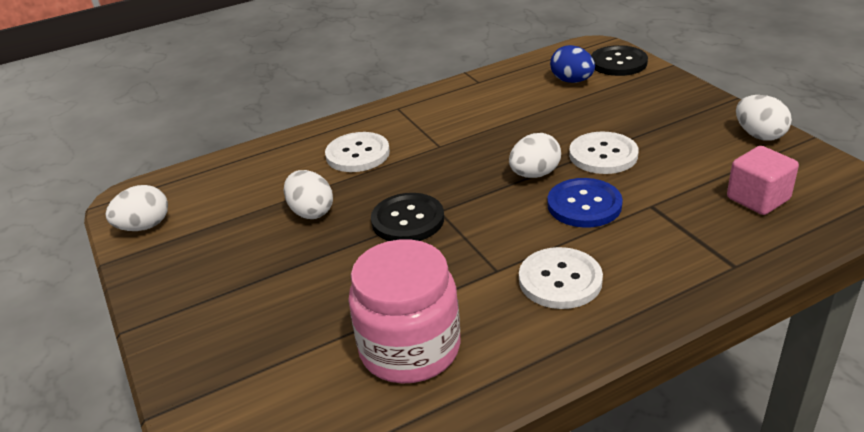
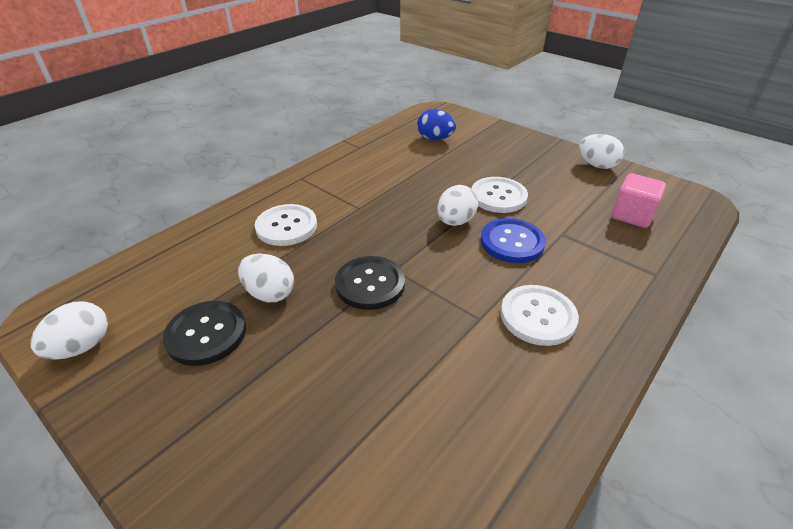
camera: 25 degrees left, 5 degrees up
(410, 348) = (450, 423): pink jar -> none
(618, 63) = (461, 121): black button -> black button (206, 334)

